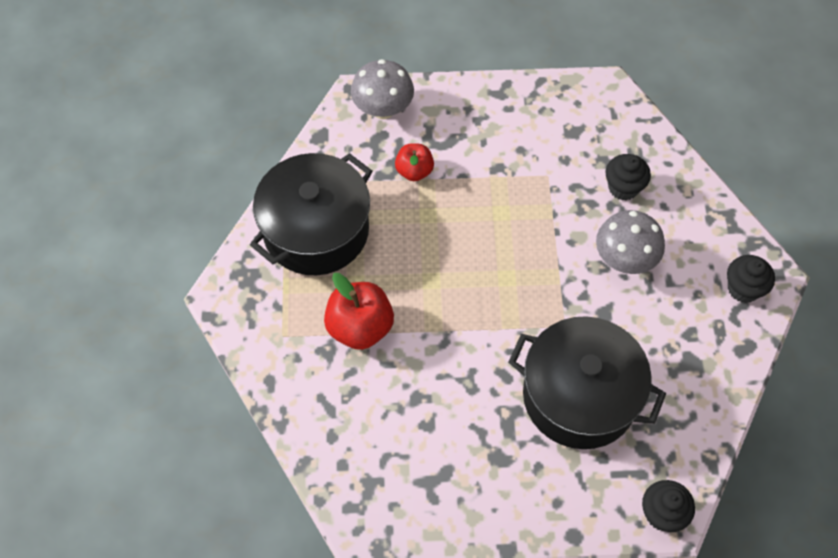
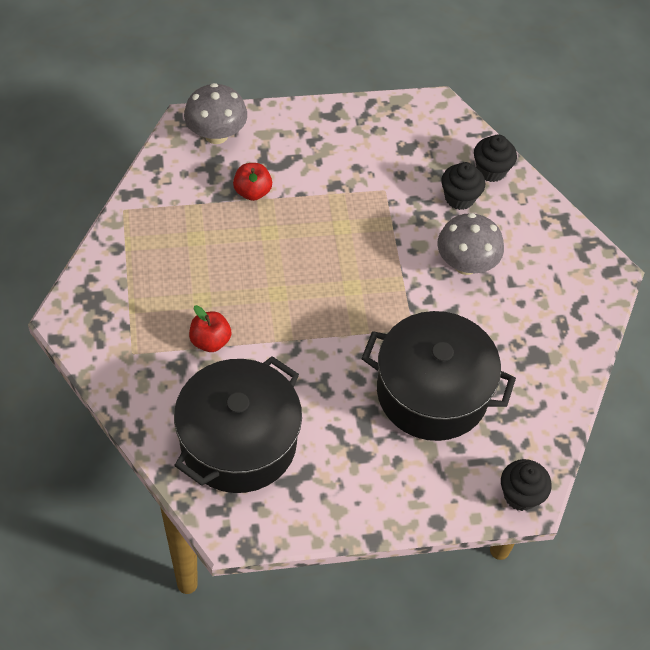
camera: 10 degrees left, 5 degrees down
(316, 230) = (158, 252): black pot -> black pot (238, 442)
(360, 327) = (210, 341): red apple -> red apple, size x0.61
(743, 288) = (582, 285): black cupcake -> black cupcake (491, 170)

